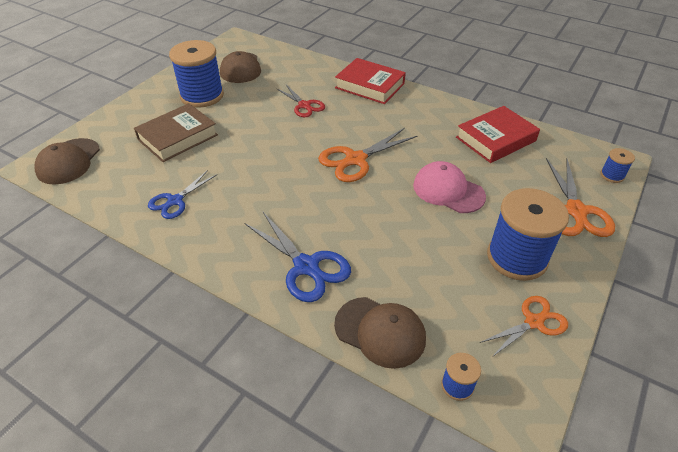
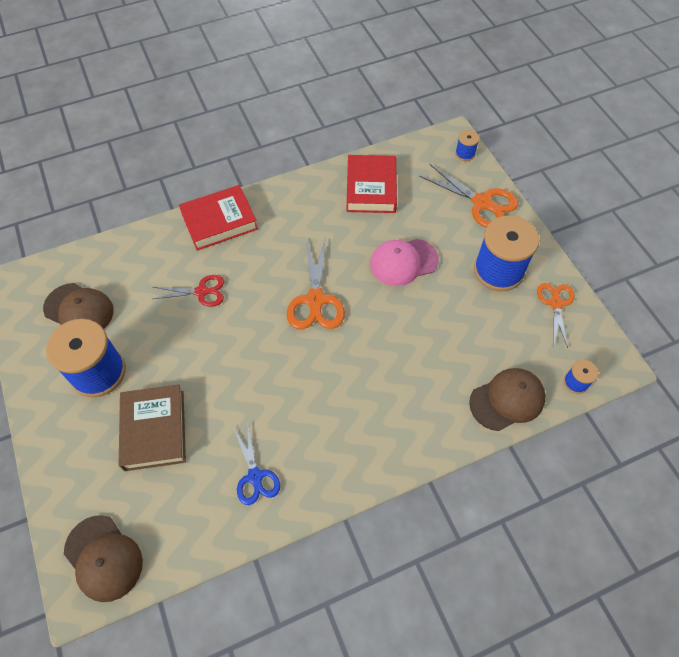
camera: 55 degrees left, 15 degrees up
(306, 266) = (413, 412): blue scissors -> none

